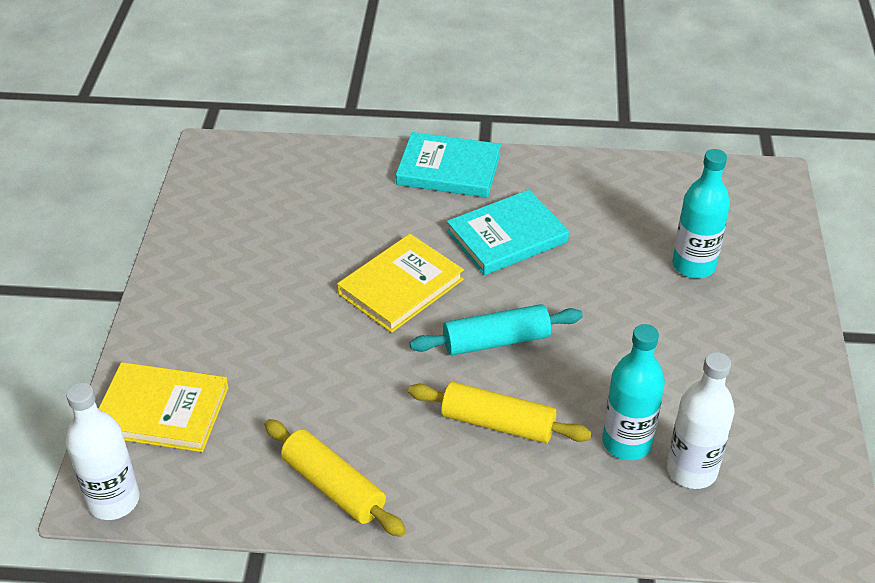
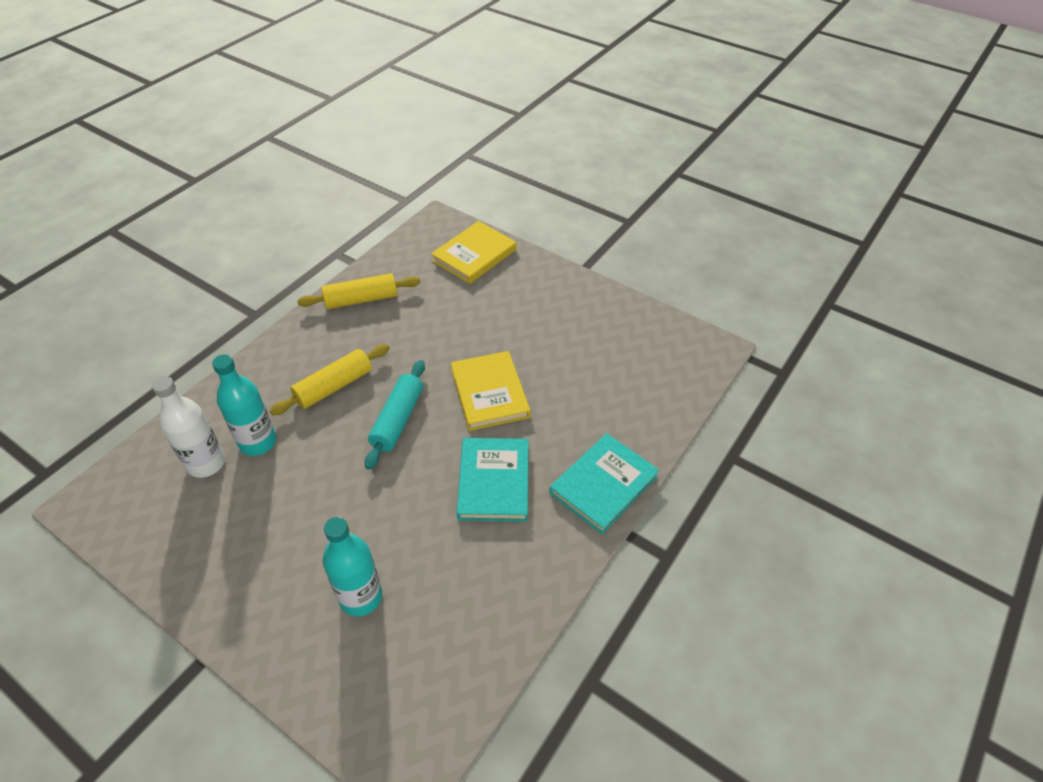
camera: 120 degrees right, 5 degrees up
(113, 501) = (429, 224): white bottle -> none

